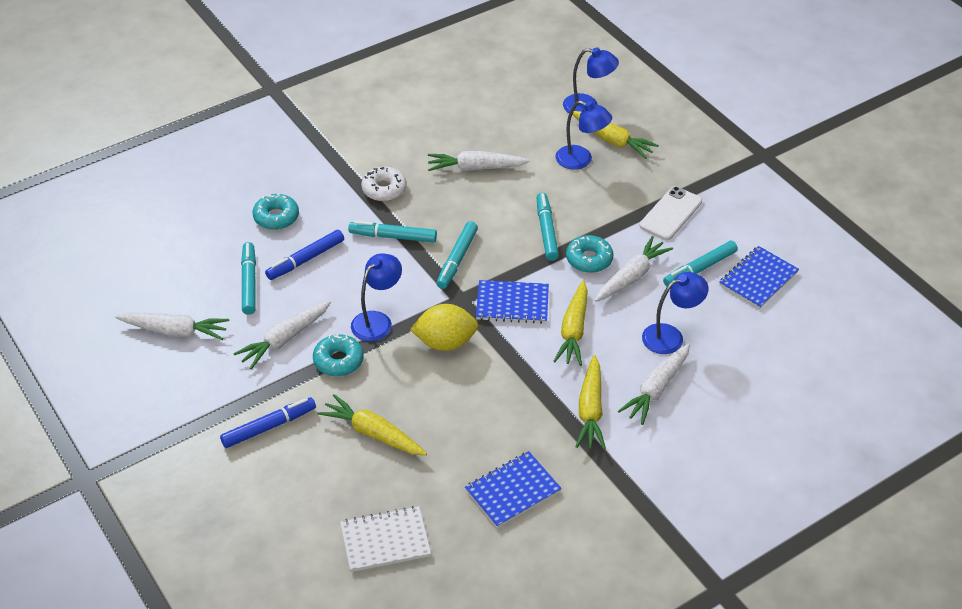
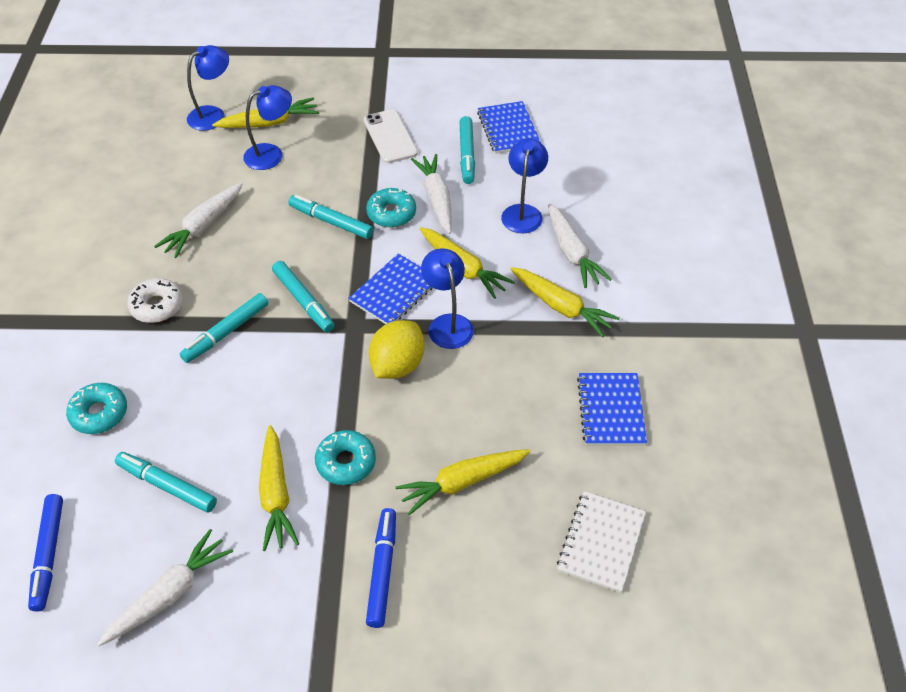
camera: 55 degrees left, 5 degrees up
(284, 339) = (276, 495): white carrot -> yellow carrot
(305, 260) = (185, 419): blue marker -> blue marker (49, 555)
(377, 321) = (323, 403): blue lamp -> blue lamp (447, 323)

